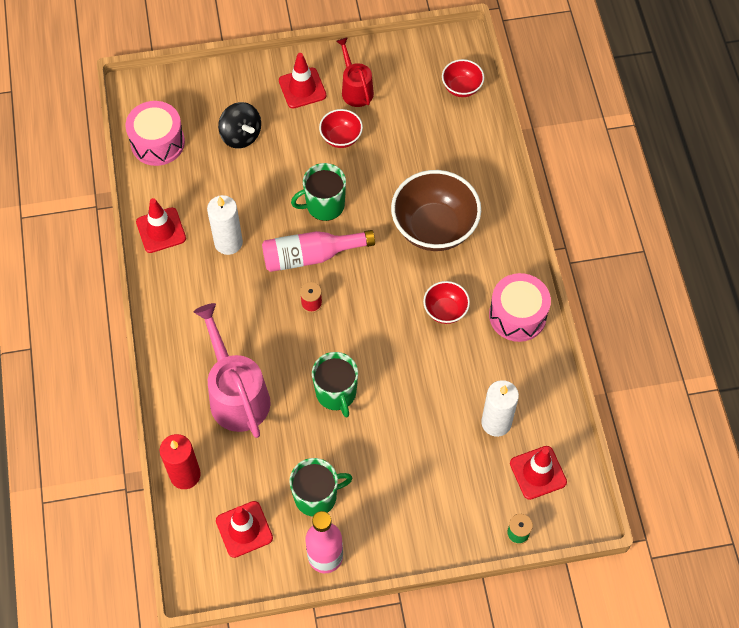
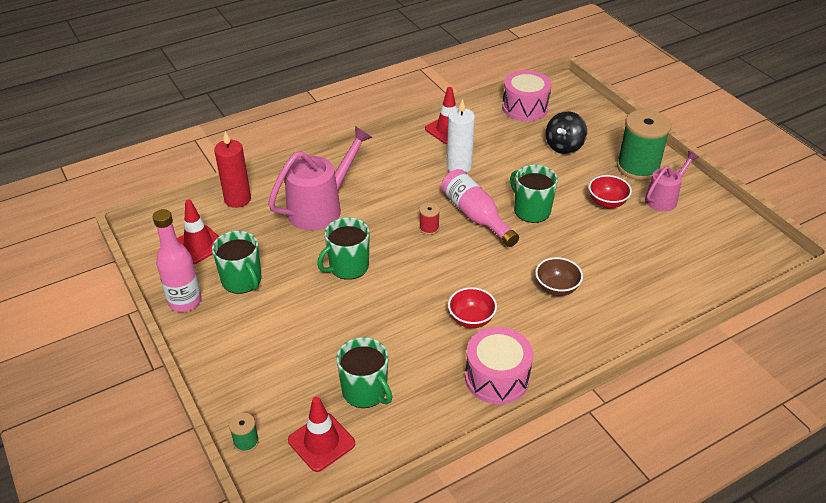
camera: 70 degrees right, 20 degrees down
(302, 88) = (638, 167): red traffic cone -> green spool
(355, 89) = (664, 198): red watering can -> pink watering can
(434, 228) = (556, 288): brown bowl -> brown bowl, size x0.51
(461, 87) = (727, 268): red bowl -> none
(496, 423) = (365, 391): white candle -> green mug

